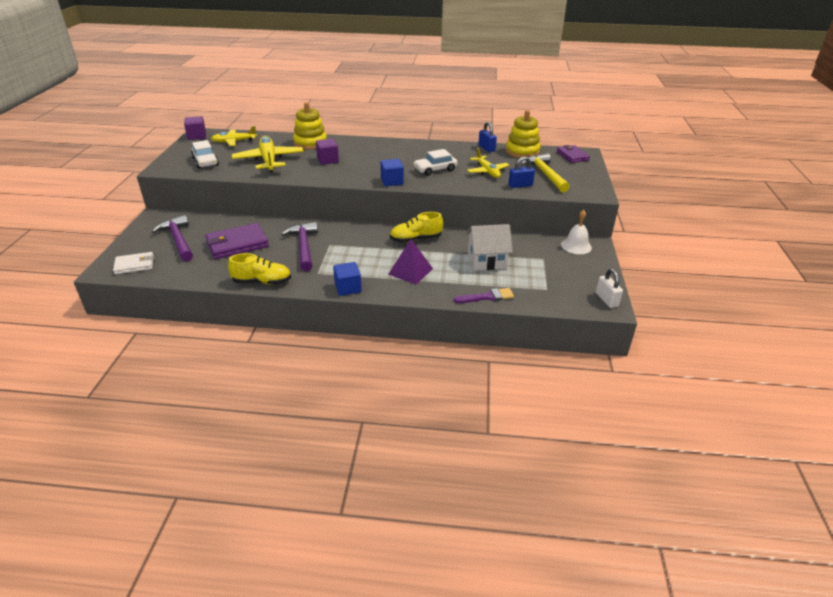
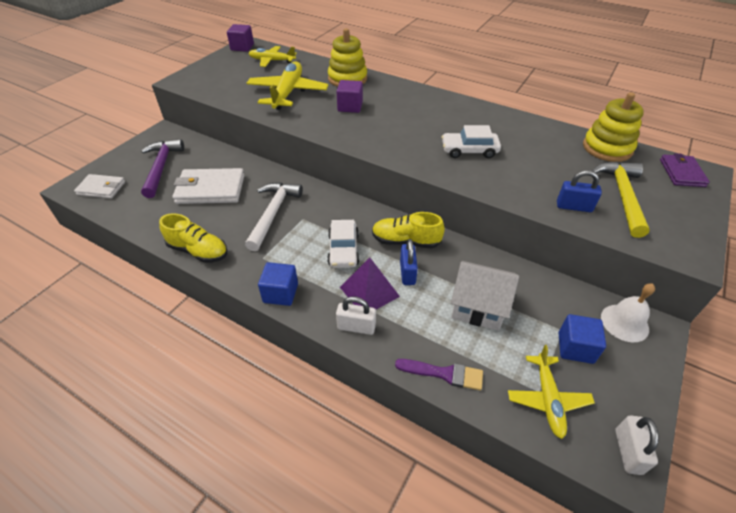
camera: 25 degrees right, 10 degrees up
(205, 161) = (226, 81): white car -> white car (343, 250)
(237, 244) = (210, 189): purple wallet -> white wallet
(303, 247) = (273, 213): purple hammer -> white hammer
(392, 181) = (403, 156): blue cube -> blue cube (575, 348)
(415, 291) = (356, 327): none -> white padlock
(486, 148) = (558, 132): blue padlock -> blue padlock (407, 273)
(487, 171) = (538, 170): yellow plane -> yellow plane (547, 399)

